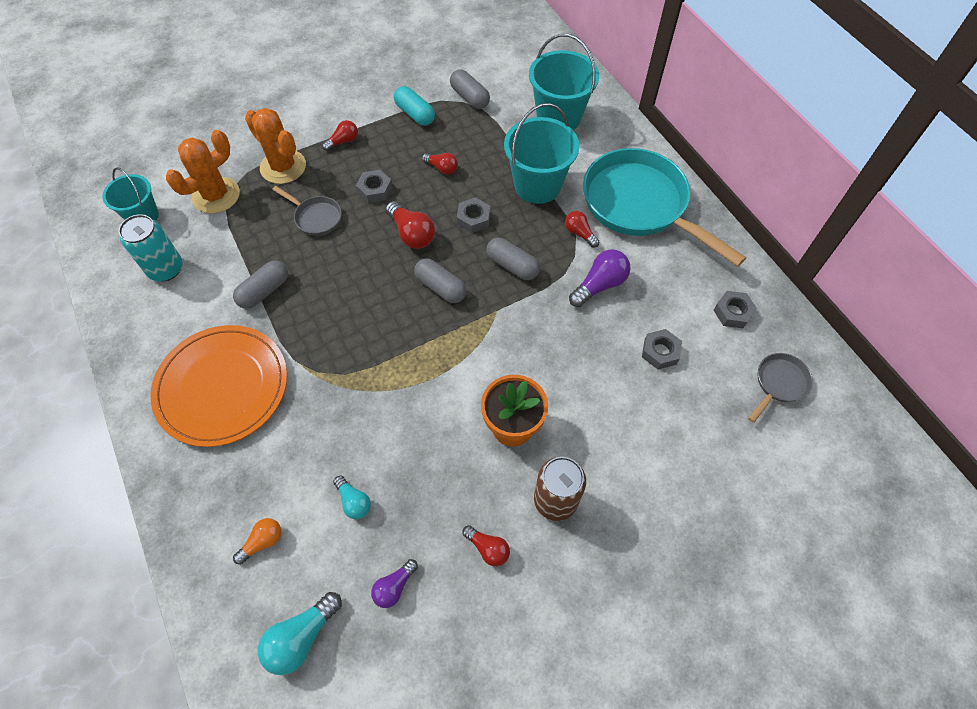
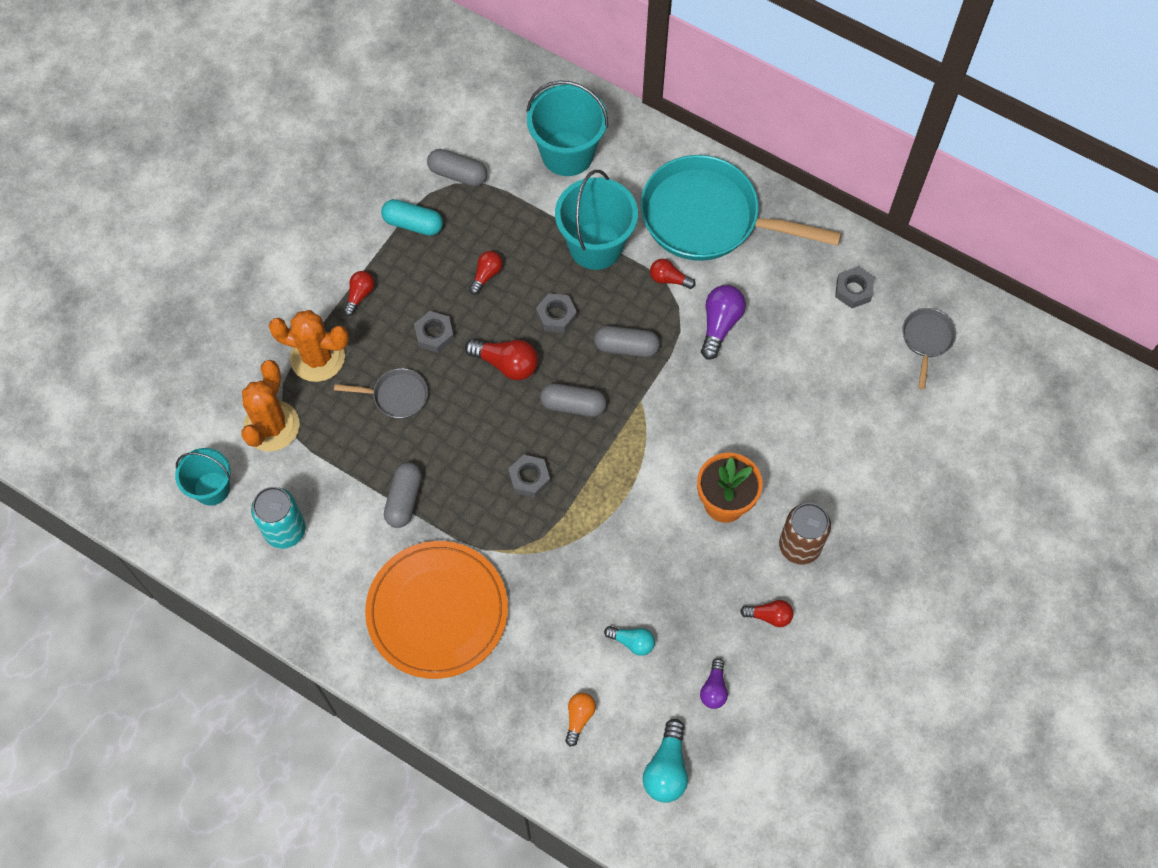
camera: 30 degrees left, 5 degrees up
(442, 168) = (486, 275): red light bulb -> red light bulb turned 60 degrees counterclockwise
(660, 352) = (811, 363): grey nut -> grey nut (529, 478)

